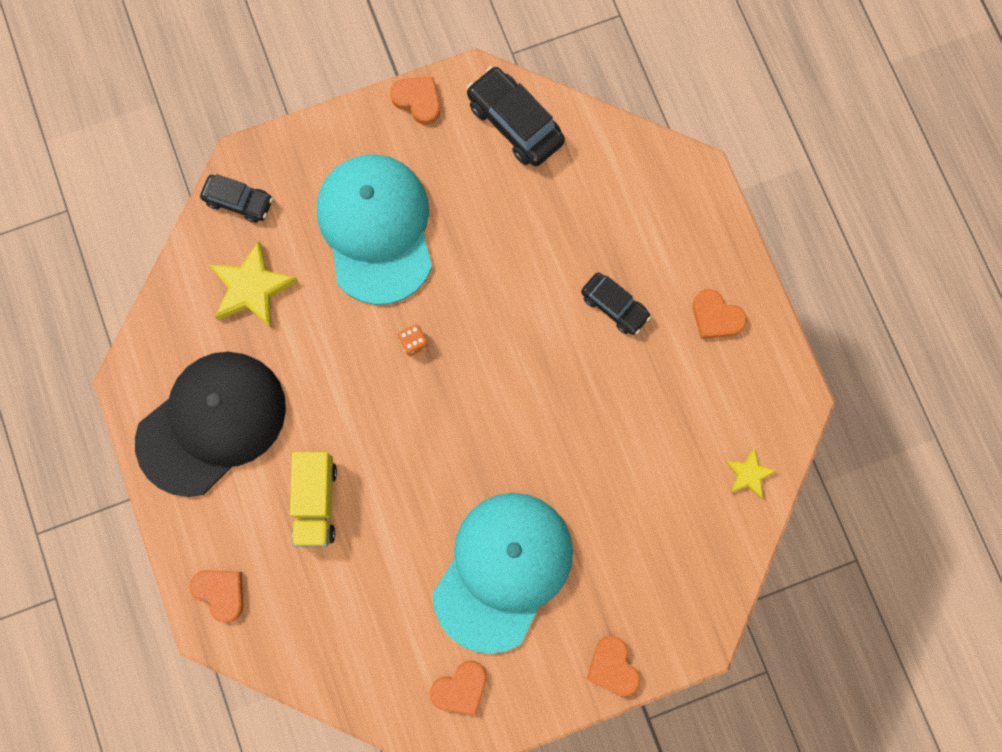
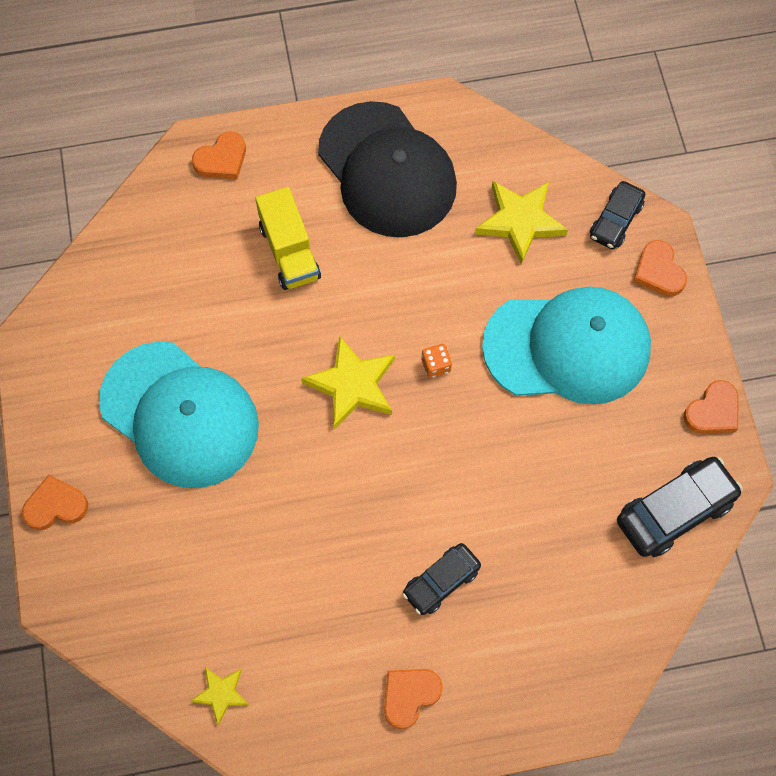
camera: 100 degrees right, 10 degrees down
(316, 501) = (289, 252): yellow truck -> yellow truck turned 120 degrees counterclockwise
(446, 415) = (352, 385): none -> yellow star
(460, 688) = (75, 356): orange heart -> orange heart (658, 271)

